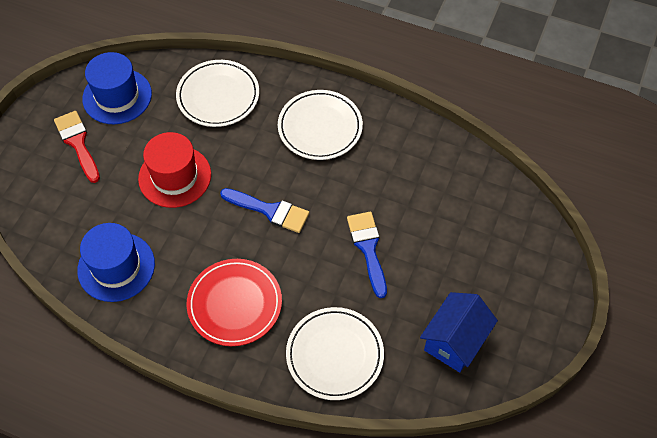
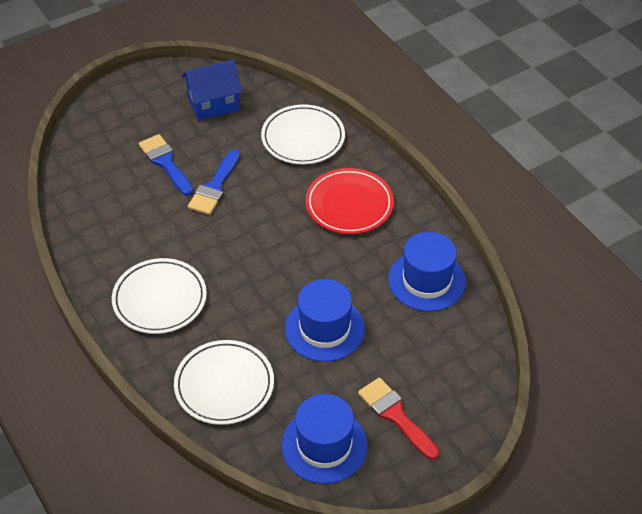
camera: 145 degrees left, 10 degrees down
(78, 143) = (395, 415): red brush -> red brush turned 135 degrees clockwise
(175, 176) = (324, 329): red hat -> blue hat
(269, 211) = (266, 254): blue brush -> blue brush (165, 162)

